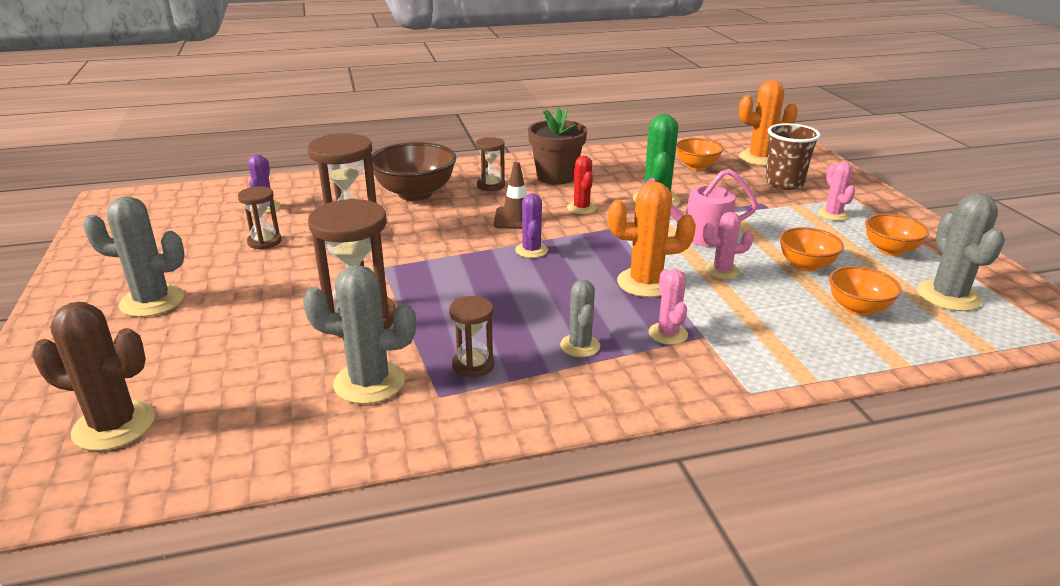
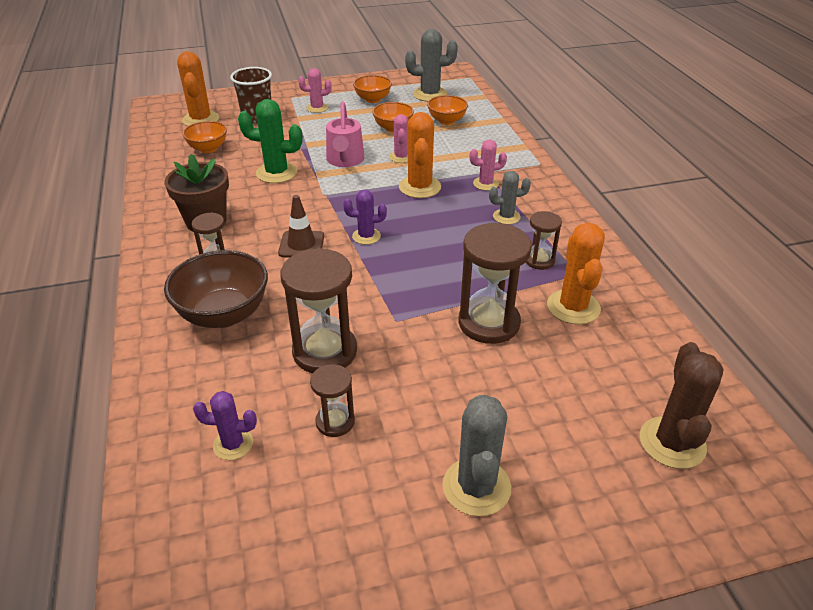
camera: 90 degrees left, 10 degrees up
(369, 382) = (573, 307): grey cactus -> orange cactus
(581, 208) = (285, 209): red cactus -> none

